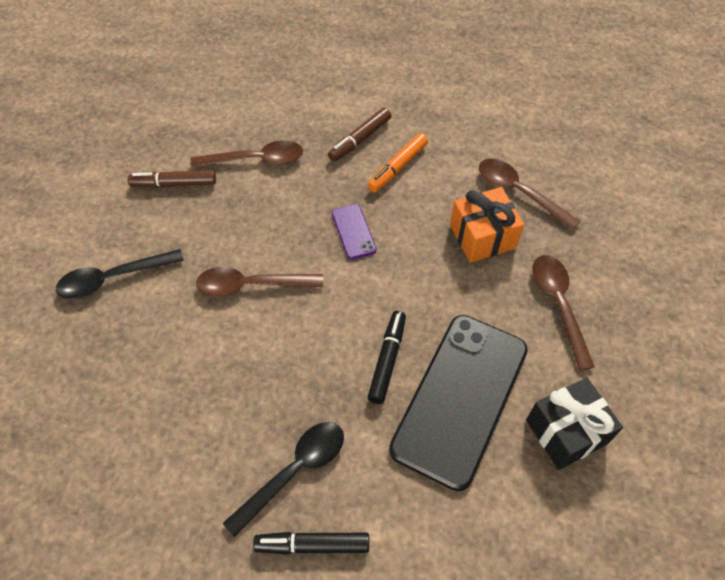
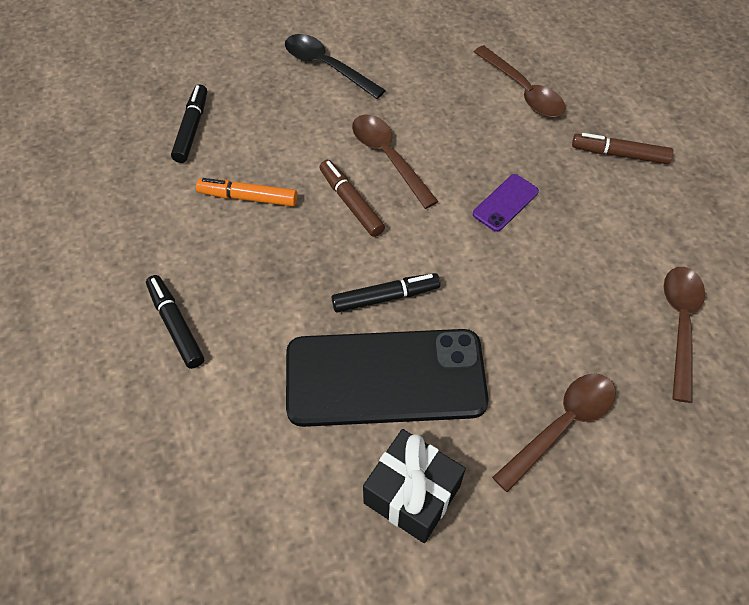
camera: 60 degrees right, 0 degrees up
(92, 428) = (192, 129): none -> black marker
(174, 184) = (448, 51): brown marker -> brown marker (351, 203)
(294, 471) = (233, 279): black spoon -> none
(397, 167) = (613, 201): orange marker -> orange marker (248, 197)
(482, 236) = (591, 315): orange gift -> none

